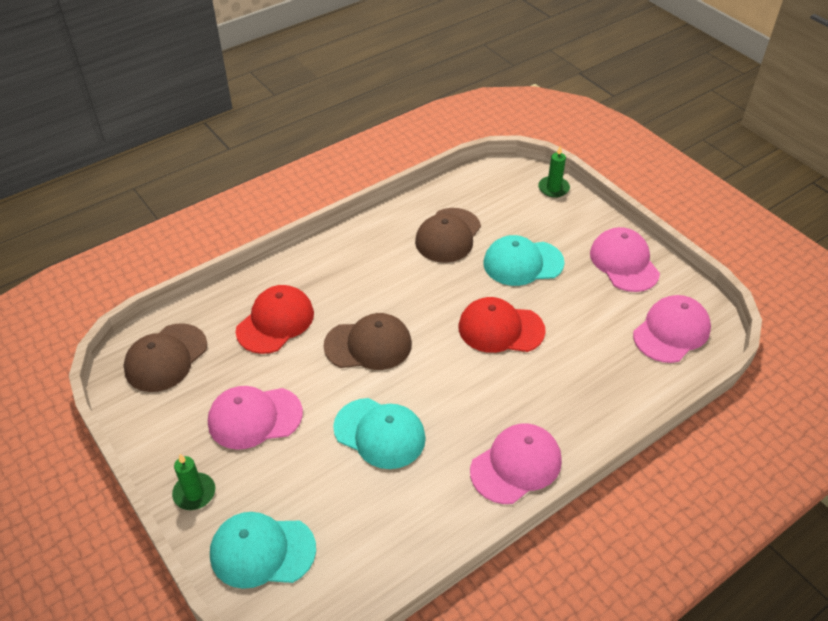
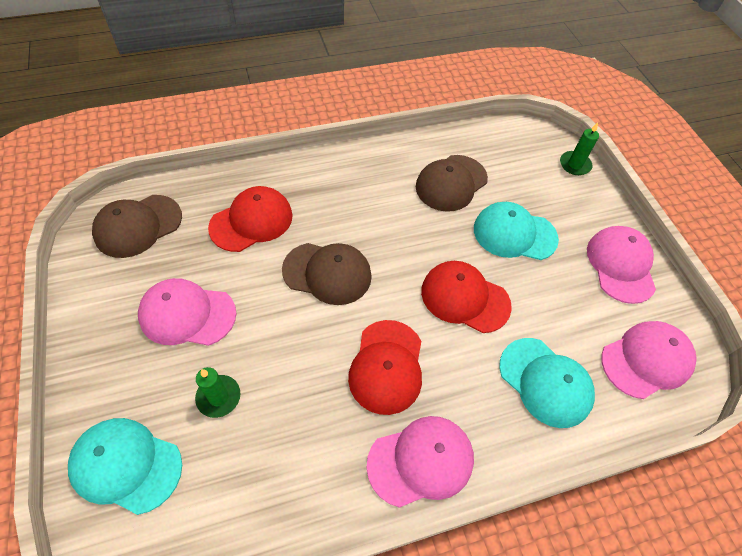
camera: 15 degrees right, 10 degrees up
(194, 493) = (95, 376): green candle -> green candle (218, 397)
(380, 433) = (297, 373): turquoise cap -> turquoise cap (545, 382)
(456, 403) = (386, 366): none -> red cap

